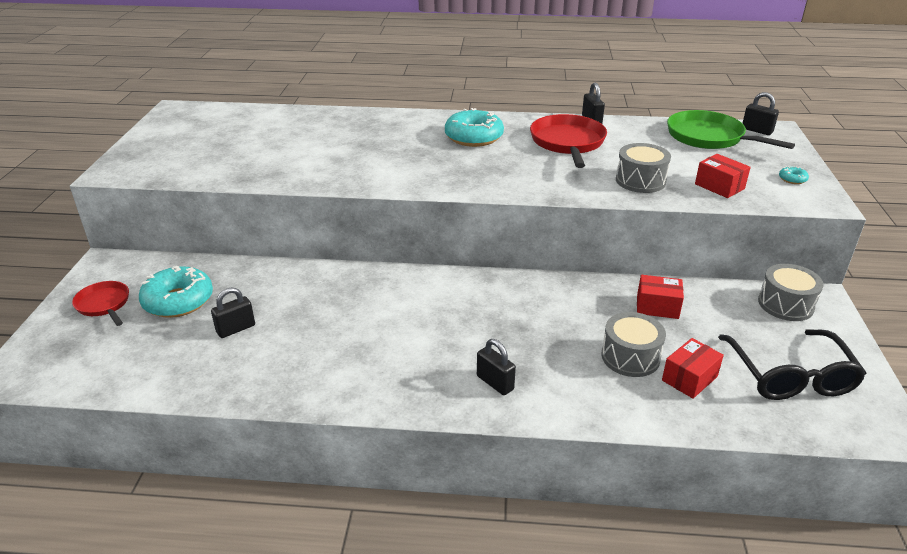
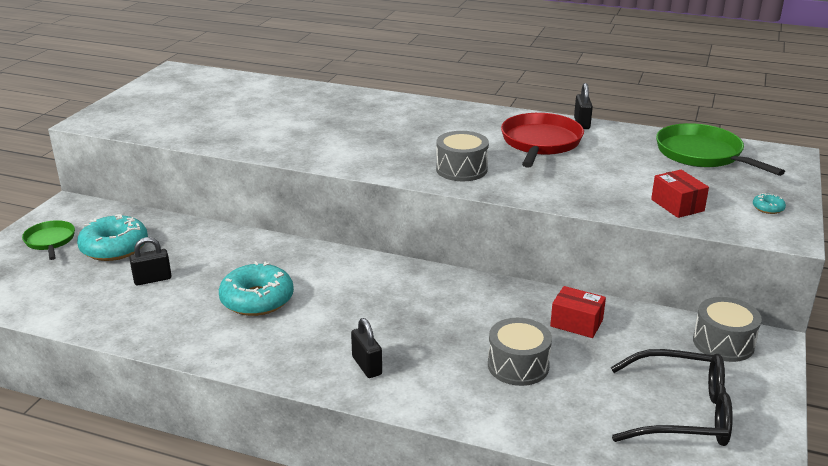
camera: 15 degrees right, 5 degrees down
(104, 304) = (50, 241): red pan -> green pan
(474, 137) = (445, 127): turquoise donut -> turquoise donut (257, 299)
(640, 181) = (593, 189): grey drum -> grey drum (461, 169)
(689, 378) = (568, 396): red box -> none
(757, 130) = (764, 153): black padlock -> none
(790, 376) = (682, 412): black glasses -> black glasses turned 90 degrees counterclockwise

